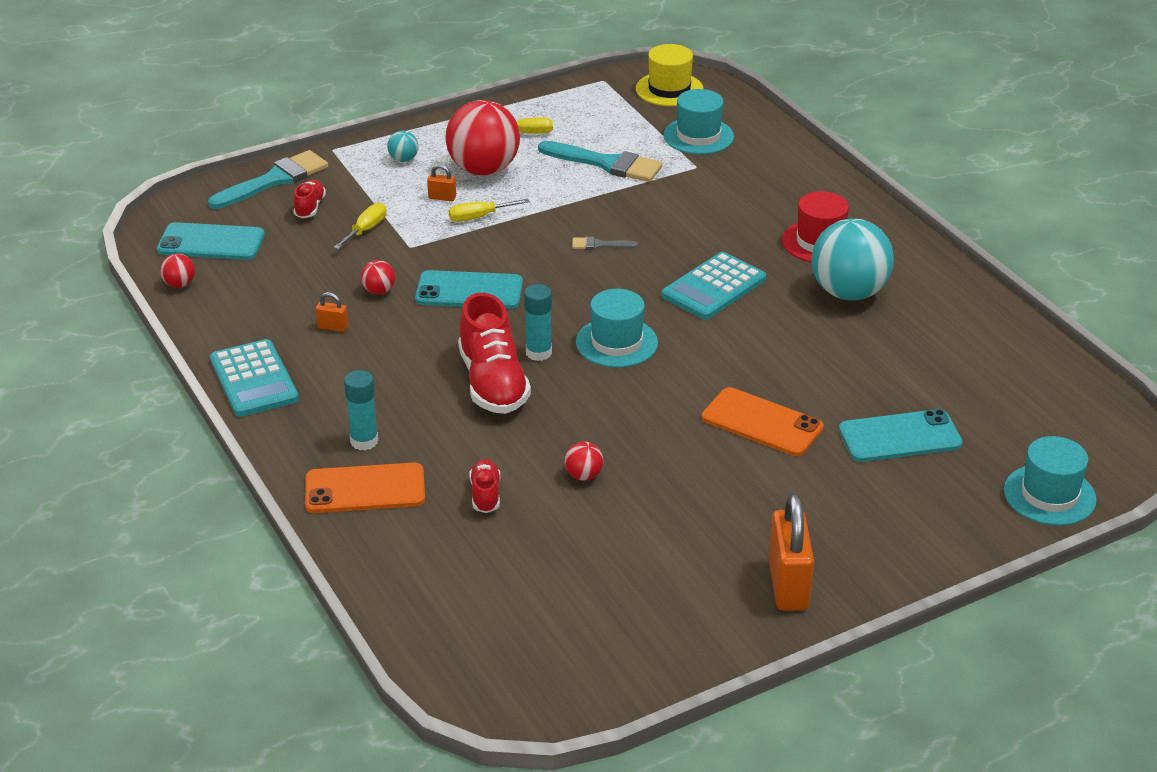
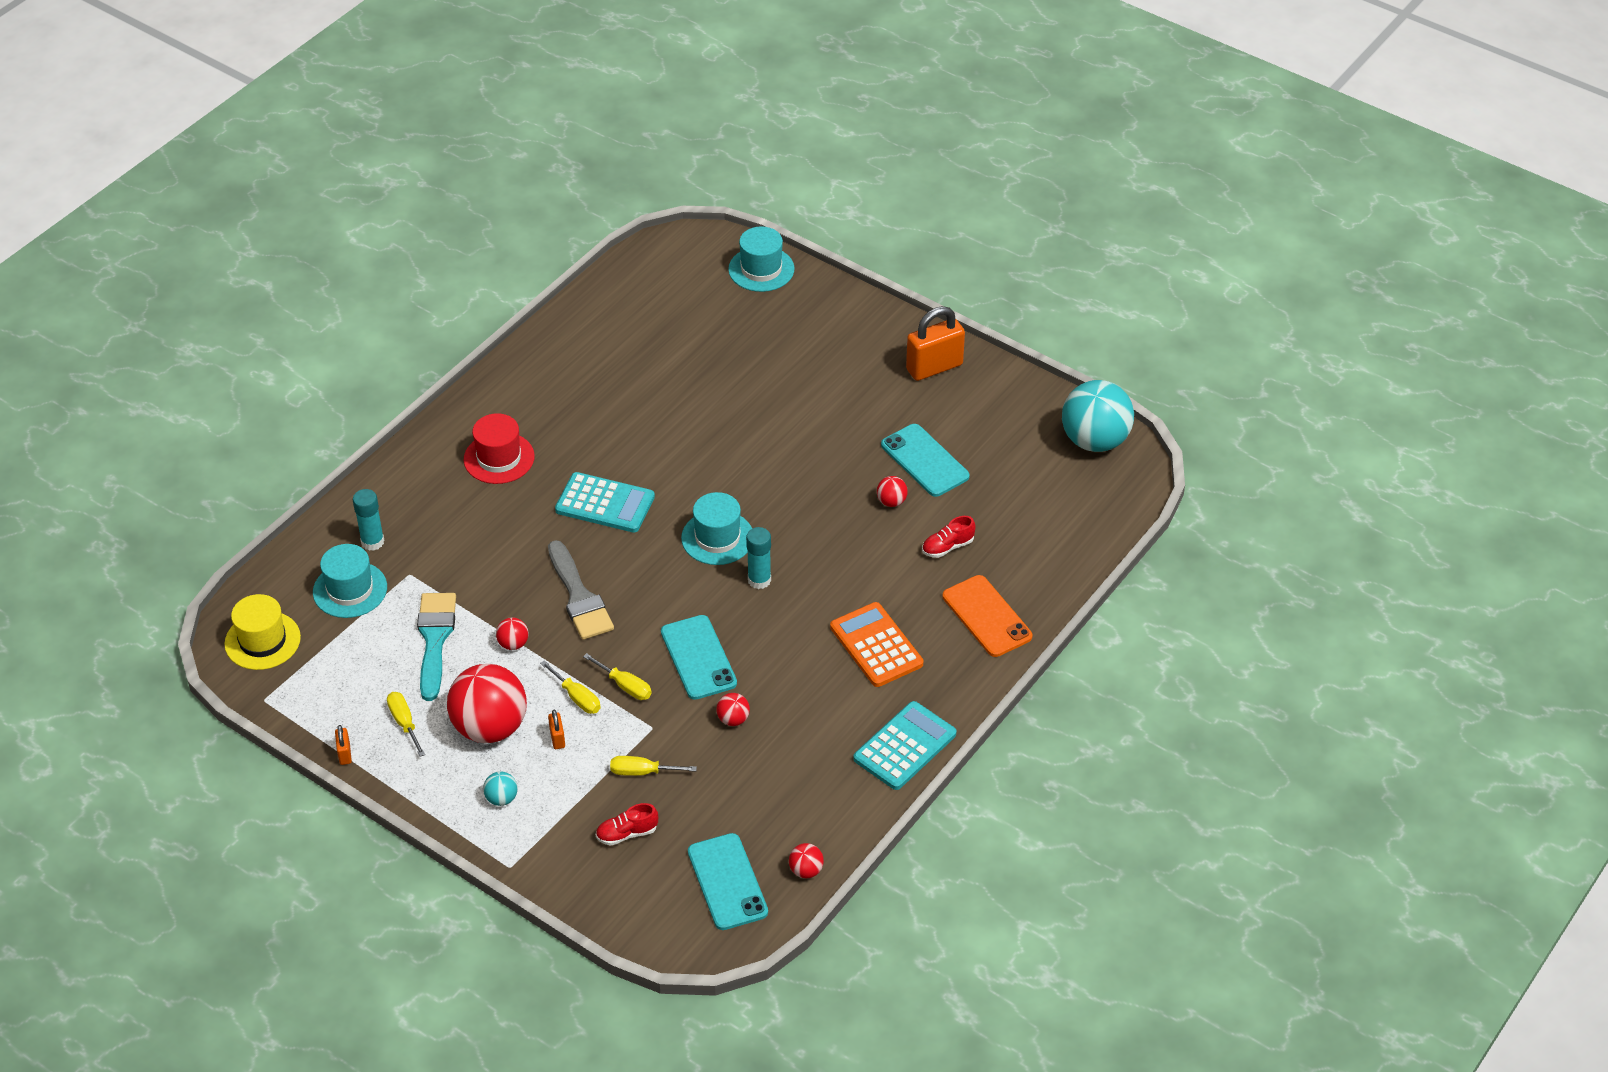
camera: 115 degrees left, 10 degrees up
(274, 180) = (593, 887): turquoise brush -> none
(333, 327) = (803, 727): orange padlock -> orange padlock (345, 754)
(364, 441) = (934, 641): turquoise glue stick -> turquoise glue stick (372, 542)
(391, 401) = (876, 645): none -> orange calculator
(470, 244) = (625, 686): none -> yellow screwdriver
(493, 383) = (816, 593): red shoe -> none
(569, 199) = (513, 644): none -> red ball
(599, 245) = (579, 596): grey brush -> grey brush, size x2.09
(762, 423) = (769, 426): orange phone -> none
(848, 293) = (568, 422): turquoise ball -> turquoise ball (1094, 441)
(900, 437) = (741, 352): turquoise phone -> turquoise phone (924, 461)

